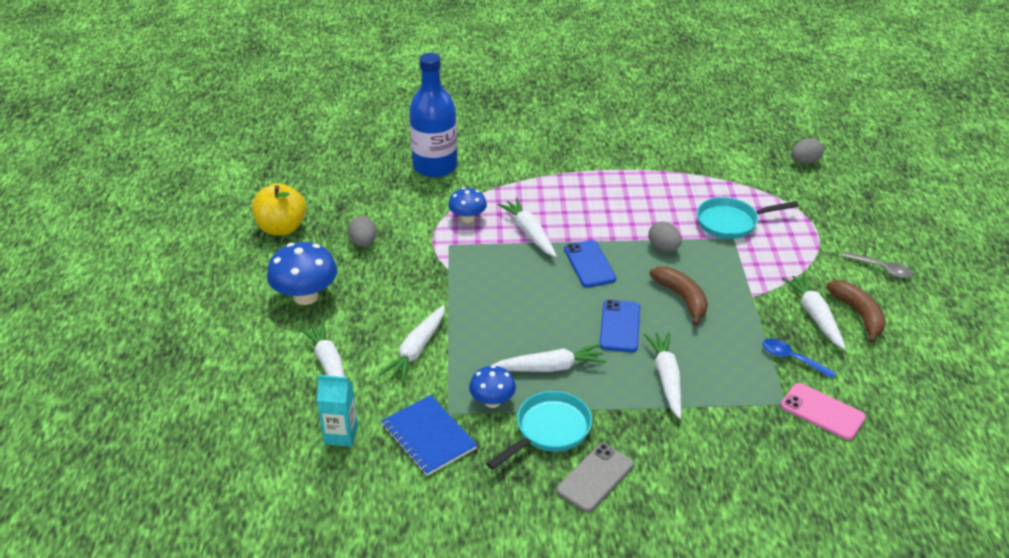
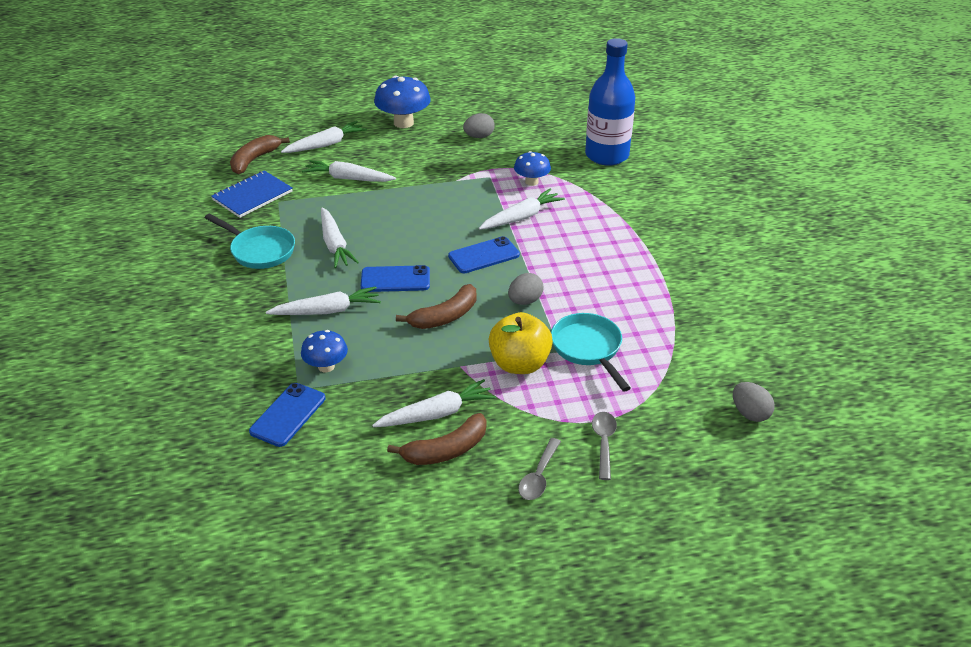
camera: 80 degrees right, 0 degrees up
(282, 228) = (486, 99): yellow apple -> yellow apple (519, 364)
(341, 435) = (254, 160): turquoise carton -> brown banana
(492, 401) = (292, 220): blue mushroom -> blue mushroom (326, 366)
(595, 478) = (207, 278): grey phone -> none
(791, 359) = (364, 394): blue spoon -> none
(822, 411) = (288, 415): pink phone -> blue phone
(841, 232) = (603, 443): none -> grey spoon

